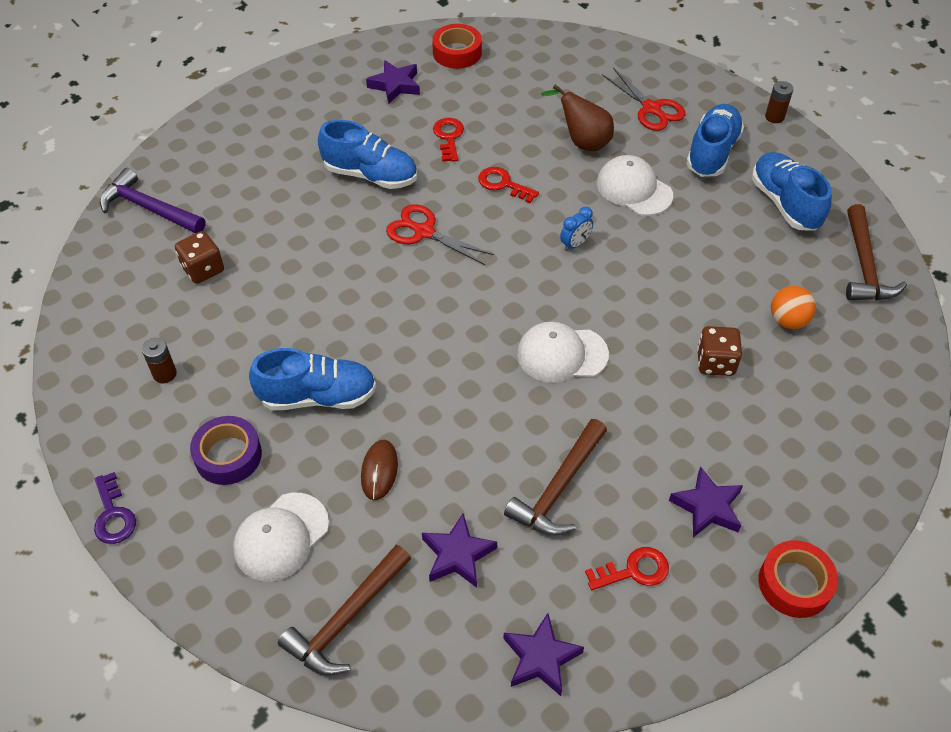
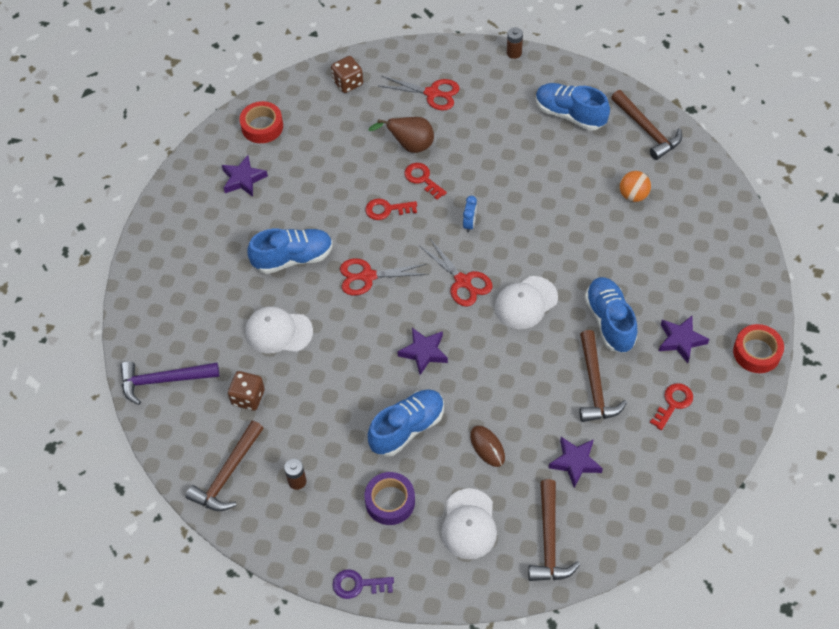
camera: 35 degrees left, 5 degrees up
(112, 325) = (227, 474): none -> brown hammer
(113, 515) = (358, 585): purple key -> purple key turned 150 degrees clockwise
(448, 137) = (318, 197): red key -> red key (422, 179)
(514, 293) = (463, 281): none -> red scissors
(541, 658) = (667, 485): purple star -> purple star (424, 352)
(634, 189) = (472, 161): white cap -> white cap (278, 332)
(712, 152) = (497, 104): blue shoe -> blue shoe (609, 321)
(715, 362) = (615, 249): brown dice -> brown dice (348, 83)

